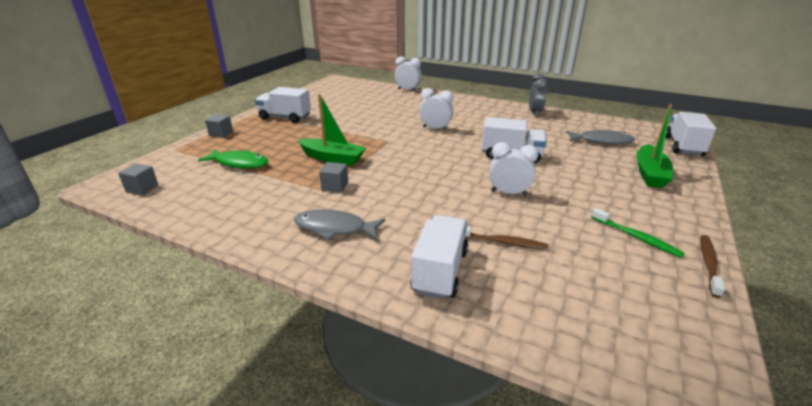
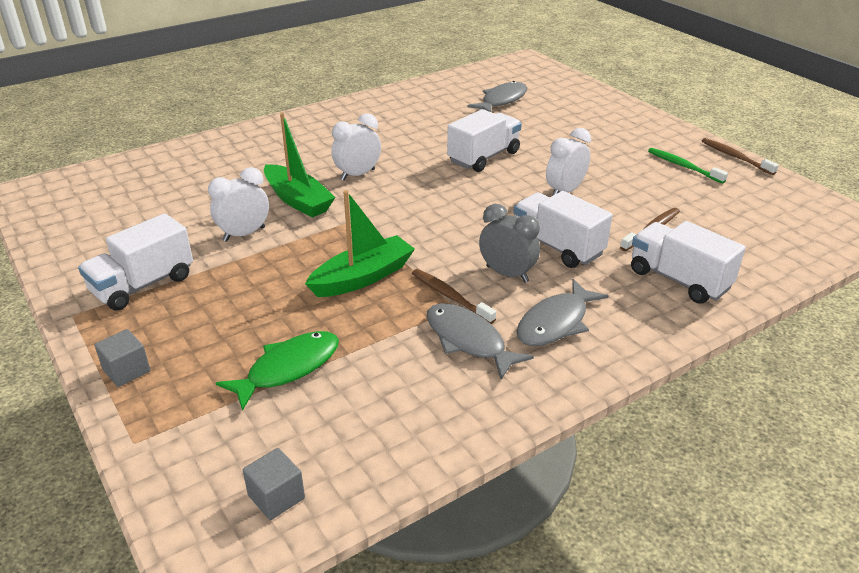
camera: 60 degrees left, 5 degrees up
(293, 203) = (468, 341): none -> grey fish
(335, 186) = (450, 296): grey cube -> brown toothbrush
(408, 90) = (186, 147): white clock -> white clock (244, 234)
(534, 113) = (389, 100): grey clock -> grey clock (507, 274)
(636, 237) = (683, 166): green toothbrush -> green toothbrush turned 120 degrees counterclockwise
(650, 174) = (588, 111): green boat -> green boat (298, 200)
(683, 146) = (551, 73): white truck -> white truck (557, 247)

